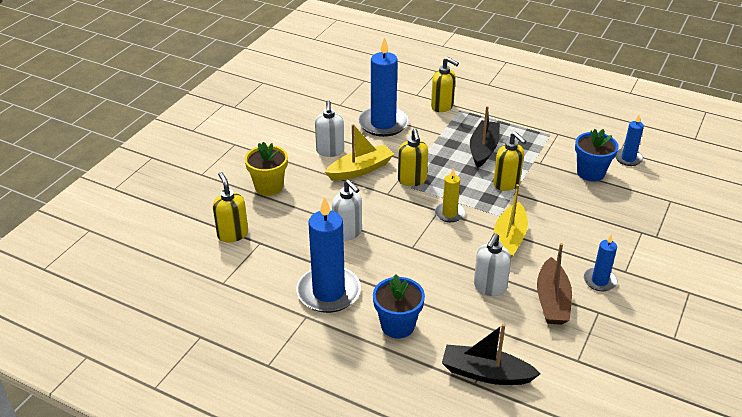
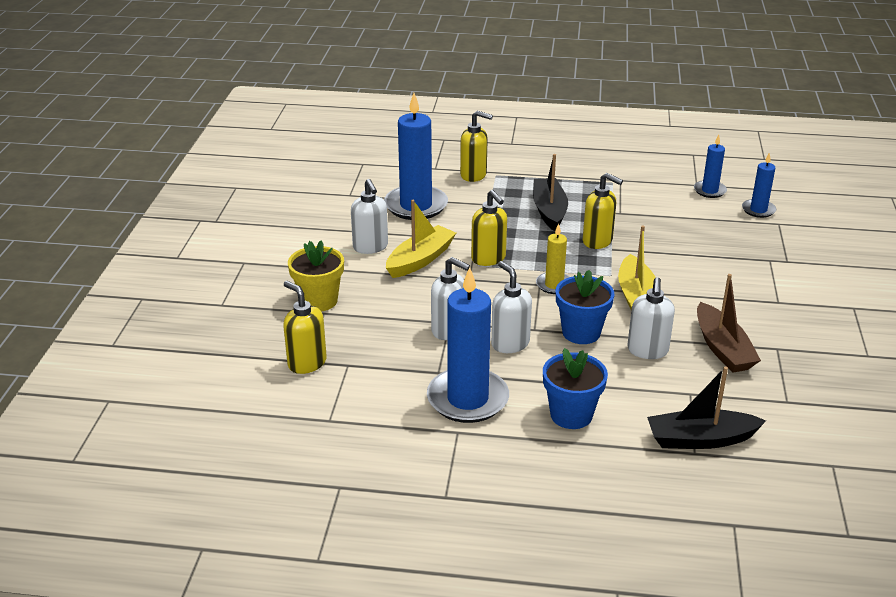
camera: 20 degrees left, 5 degrees down
(386, 255) = (510, 343): none -> white soap dispenser
(590, 173) = (680, 212): blue flower pot -> blue flower pot (581, 332)
(599, 281) = (758, 317): blue candle -> blue candle (758, 210)

